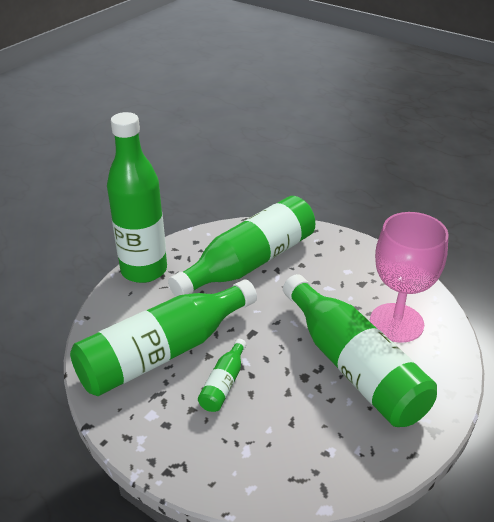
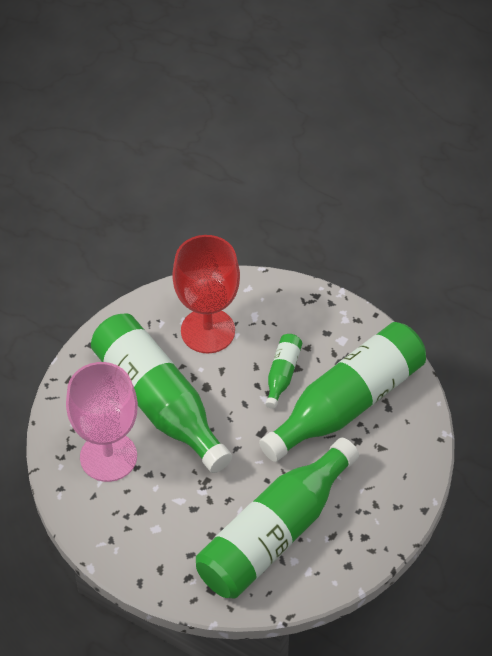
camera: 175 degrees right, 15 degrees up
(144, 270) = (399, 511): green bottle -> none
(302, 436) = (208, 331): none -> red goblet

